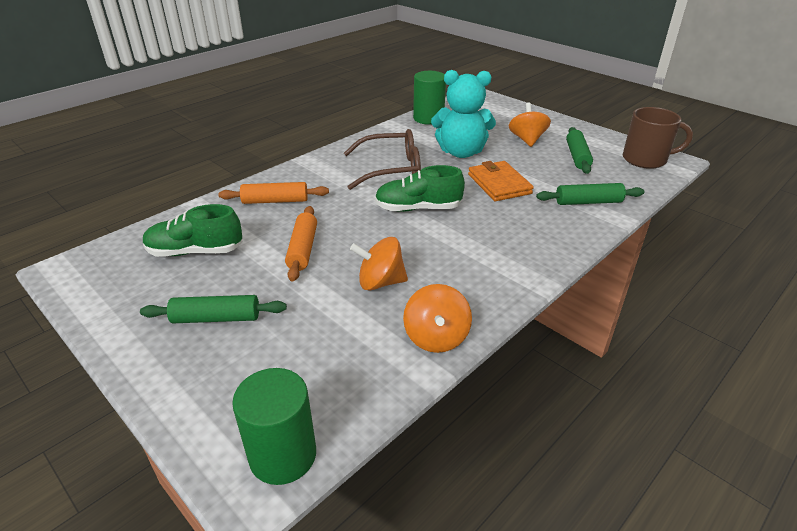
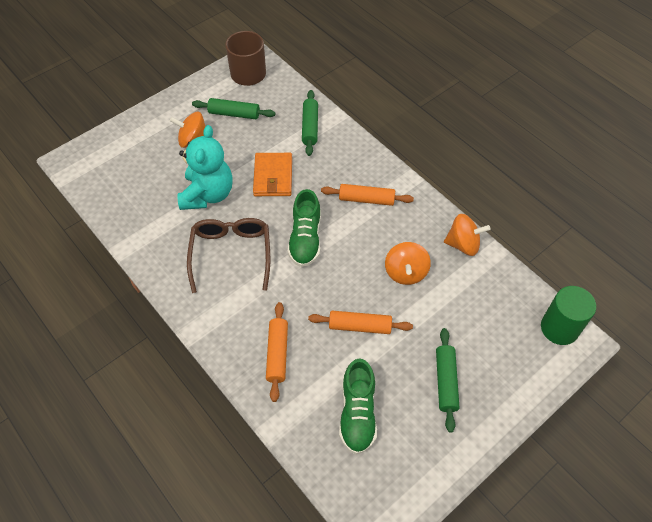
camera: 85 degrees left, 20 degrees up
(428, 118) = (120, 212): green cylinder -> none
(490, 247) = (366, 199): none -> orange rolling pin
(499, 184) = (273, 177): orange wallet -> orange wallet turned 75 degrees counterclockwise

